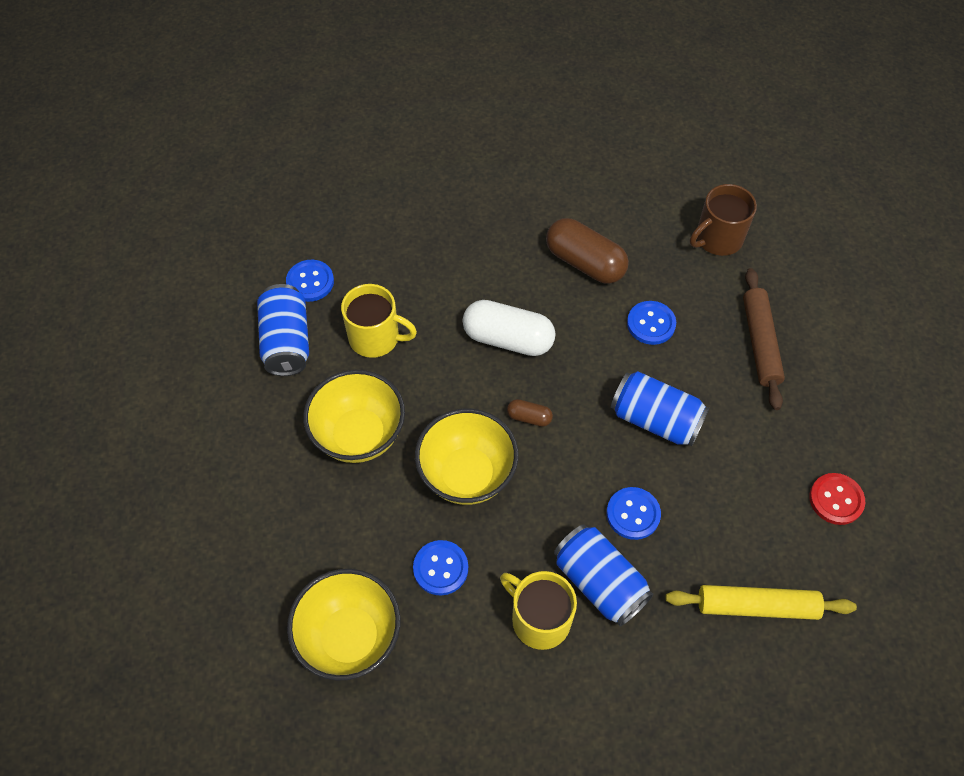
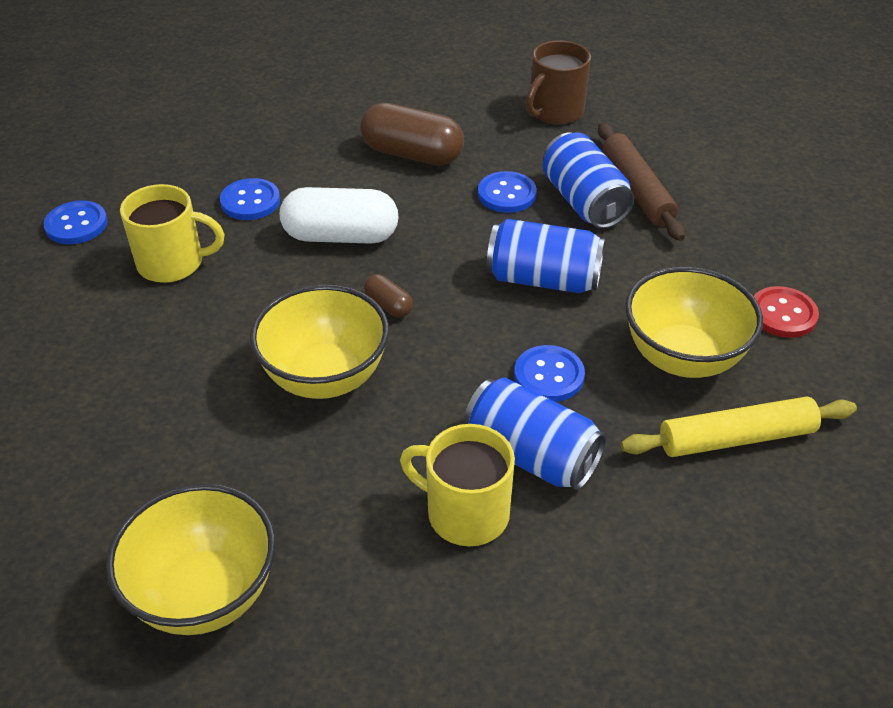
camera: 15 degrees left, 15 degrees down
(287, 342) = (55, 287): blue can -> blue can (584, 201)
(359, 435) = (171, 364): yellow bowl -> yellow bowl (683, 357)
(440, 568) = (315, 485): blue button -> blue button (250, 201)
(529, 417) = (388, 305): brown capsule -> brown capsule turned 45 degrees clockwise

